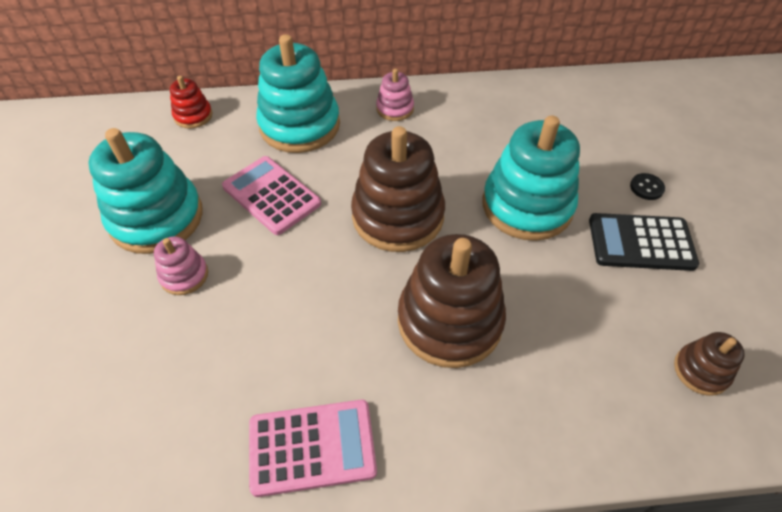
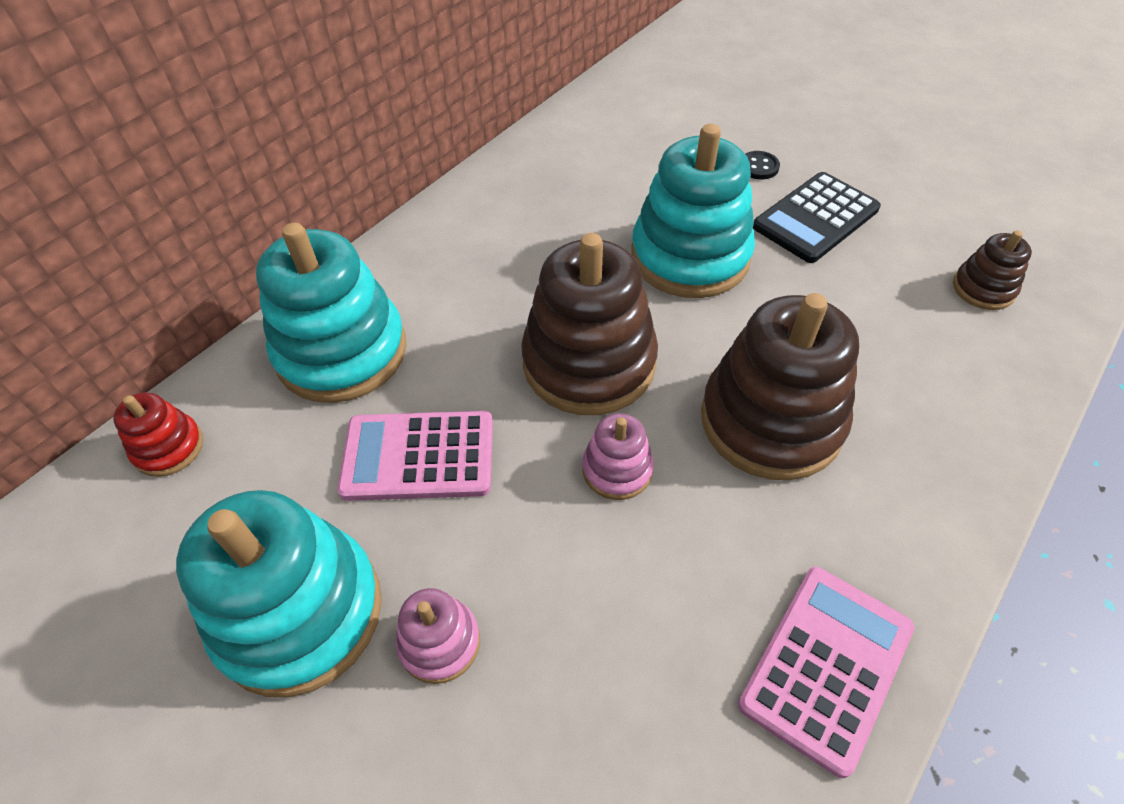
camera: 45 degrees left, 0 degrees up
(395, 109) = (432, 254): pink stacking toy -> pink stacking toy (617, 469)

